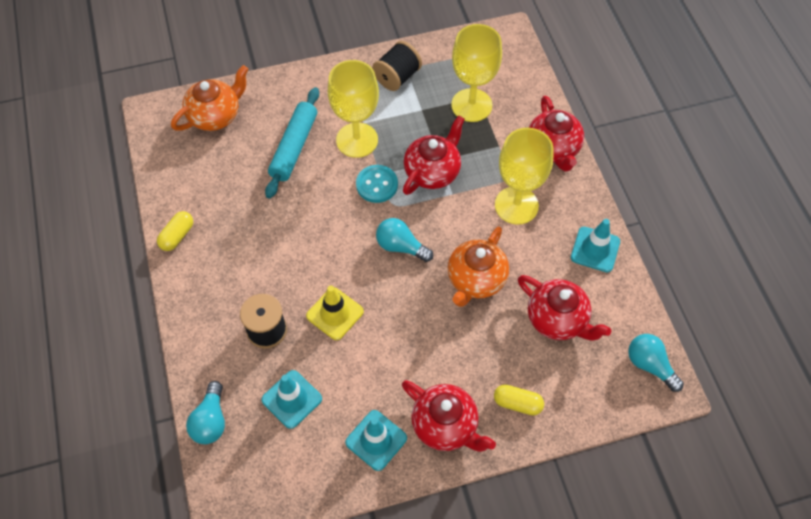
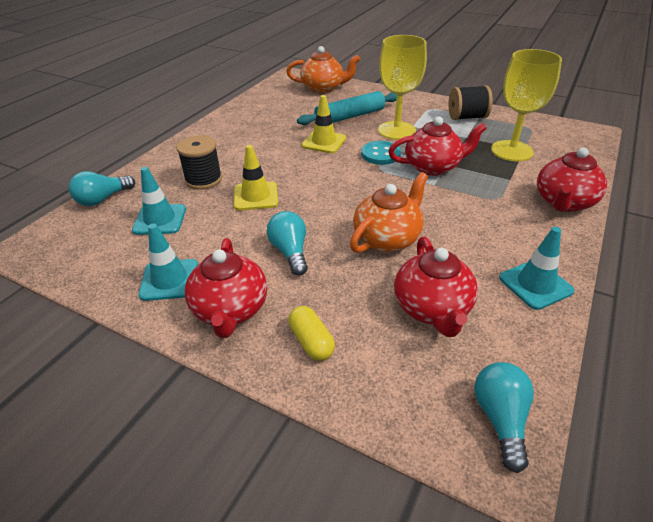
camera: 45 degrees right, 20 degrees down
(177, 236) = (226, 119): yellow capsule -> none
(312, 203) = (324, 142): none -> yellow traffic cone
(401, 246) = (353, 190): turquoise light bulb -> turquoise light bulb (290, 252)
(476, 280) = (387, 238): orange teapot -> orange teapot turned 150 degrees clockwise
(516, 205) = (484, 217): yellow goblet -> none

